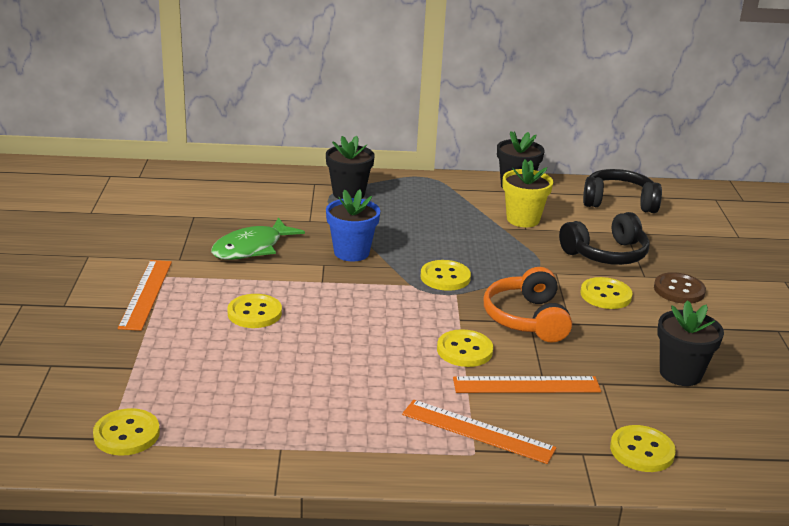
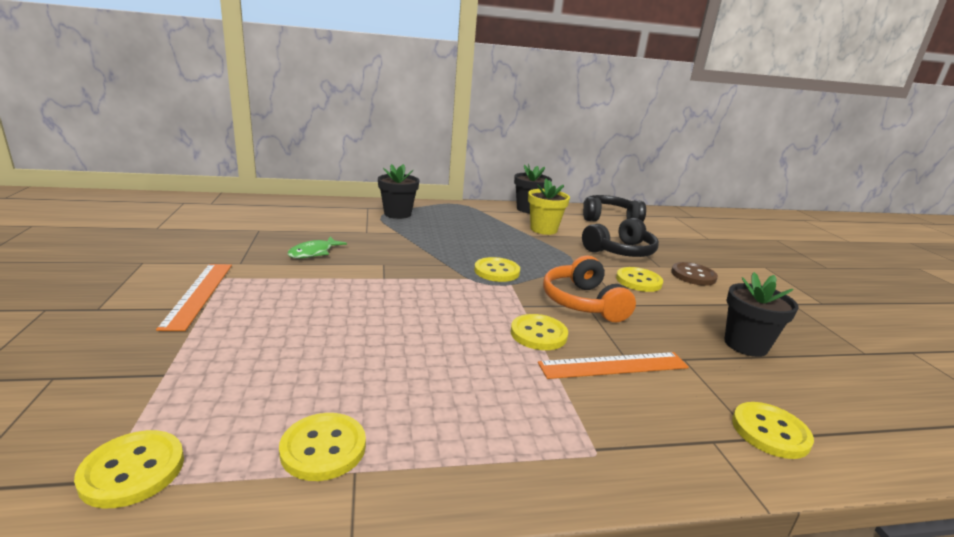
camera: 10 degrees left, 5 degrees down
(251, 248) = (313, 253): green fish -> green fish, size x0.65
(254, 313) = (317, 308): yellow button -> yellow button (323, 448)
(351, 252) = (408, 254): blue flower pot -> none
(478, 431) = (588, 423): orange ruler -> none

